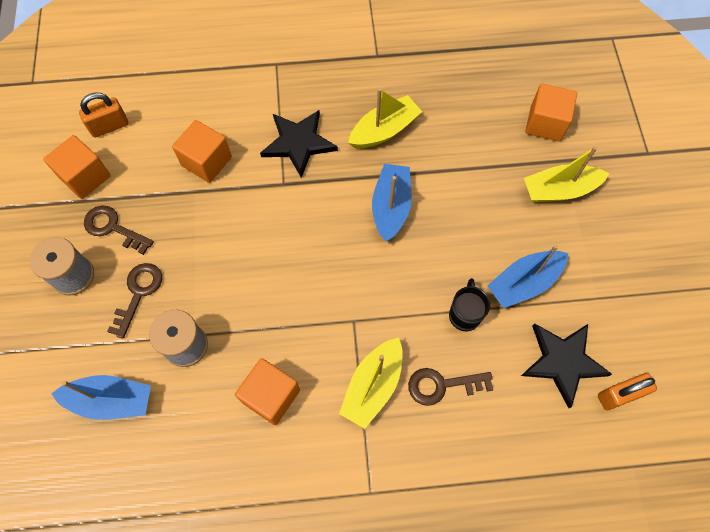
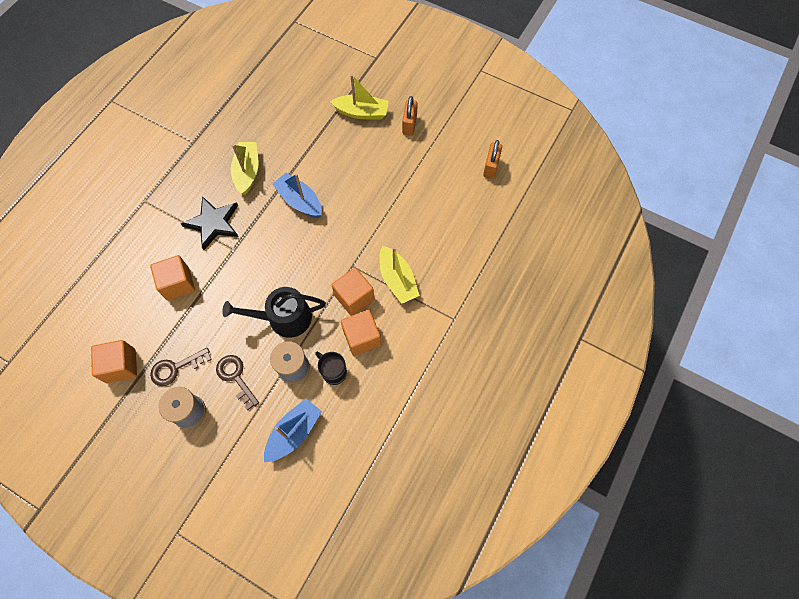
camera: 55 degrees left, 0 degrees up
(109, 126) = (95, 329): orange padlock -> orange padlock (409, 124)
(238, 293) = (284, 318): none -> black watering can
(442, 385) = (423, 245): brown key -> none
(464, 314) = (394, 207): black mug -> black mug (333, 372)
(524, 283) = (399, 167): blue boat -> none
(545, 123) = (317, 90): orange cube -> orange cube (354, 297)
(559, 190) = (362, 112): yellow boat -> yellow boat turned 105 degrees counterclockwise
(563, 362) = (455, 179): black star -> none

